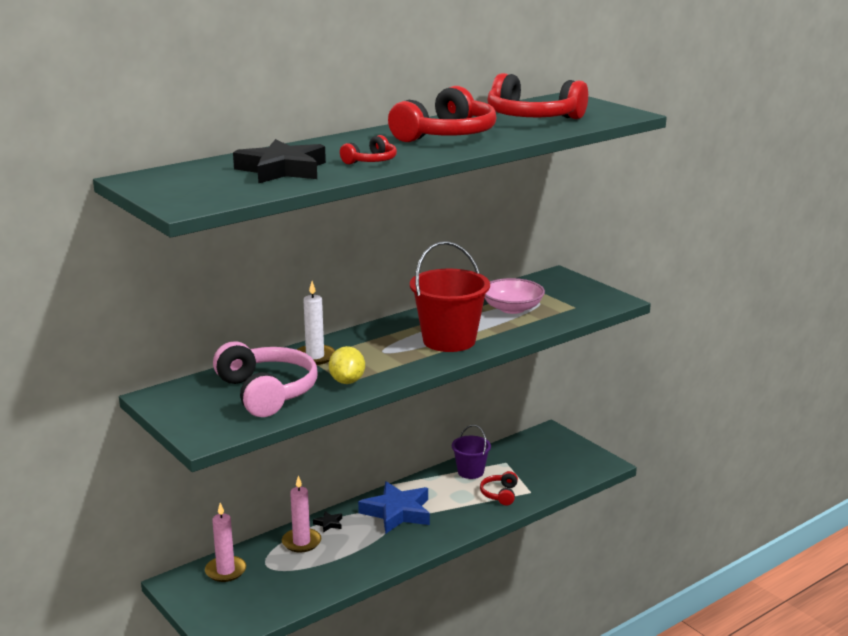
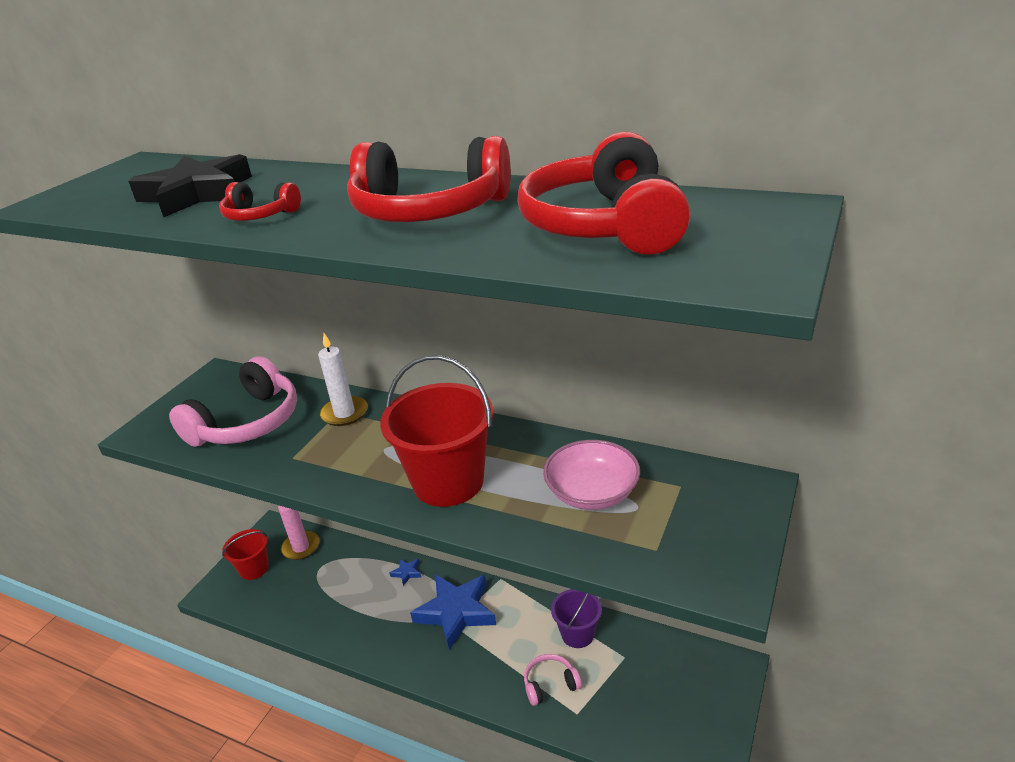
camera: 65 degrees right, 10 degrees up
(220, 603) = (254, 568): none -> red bucket
(301, 542) = (366, 570): pink candle -> none
(329, 523) = (407, 573): black star -> blue star
(347, 381) = (295, 457): yellow lemon -> none
(500, 494) = (550, 684): red headphones -> pink headphones

